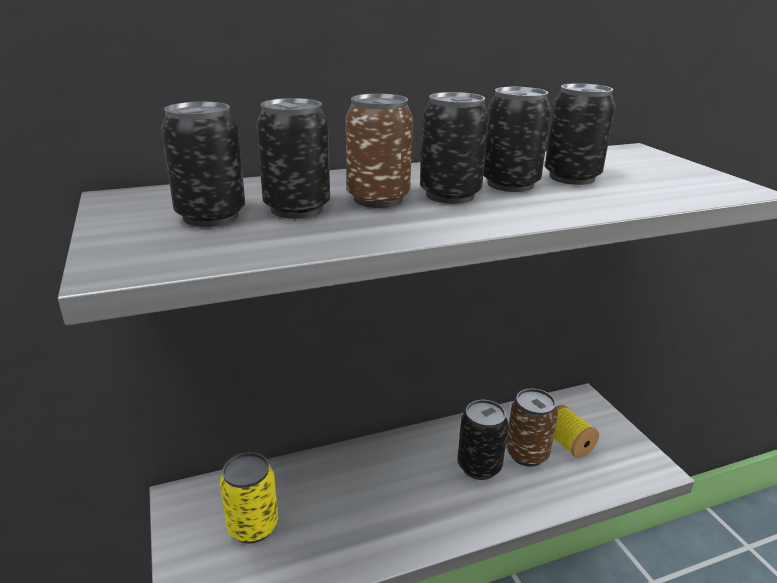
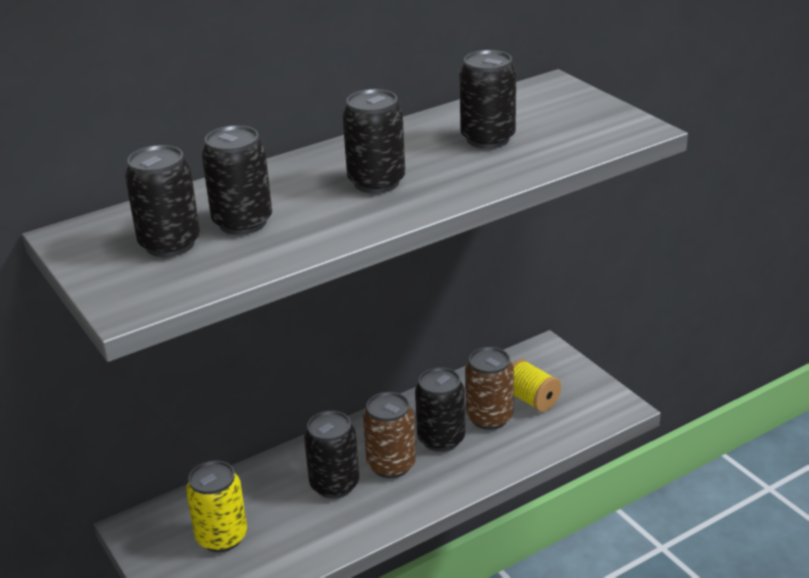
camera: 10 degrees left, 5 degrees up
(378, 199) = (312, 198): brown can -> brown can (391, 465)
(510, 184) = (430, 158): black can -> black can (334, 484)

